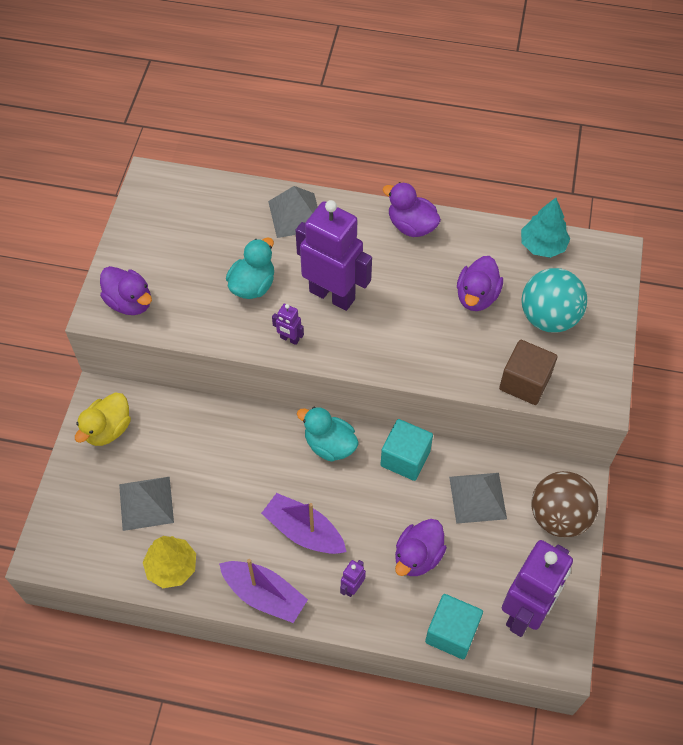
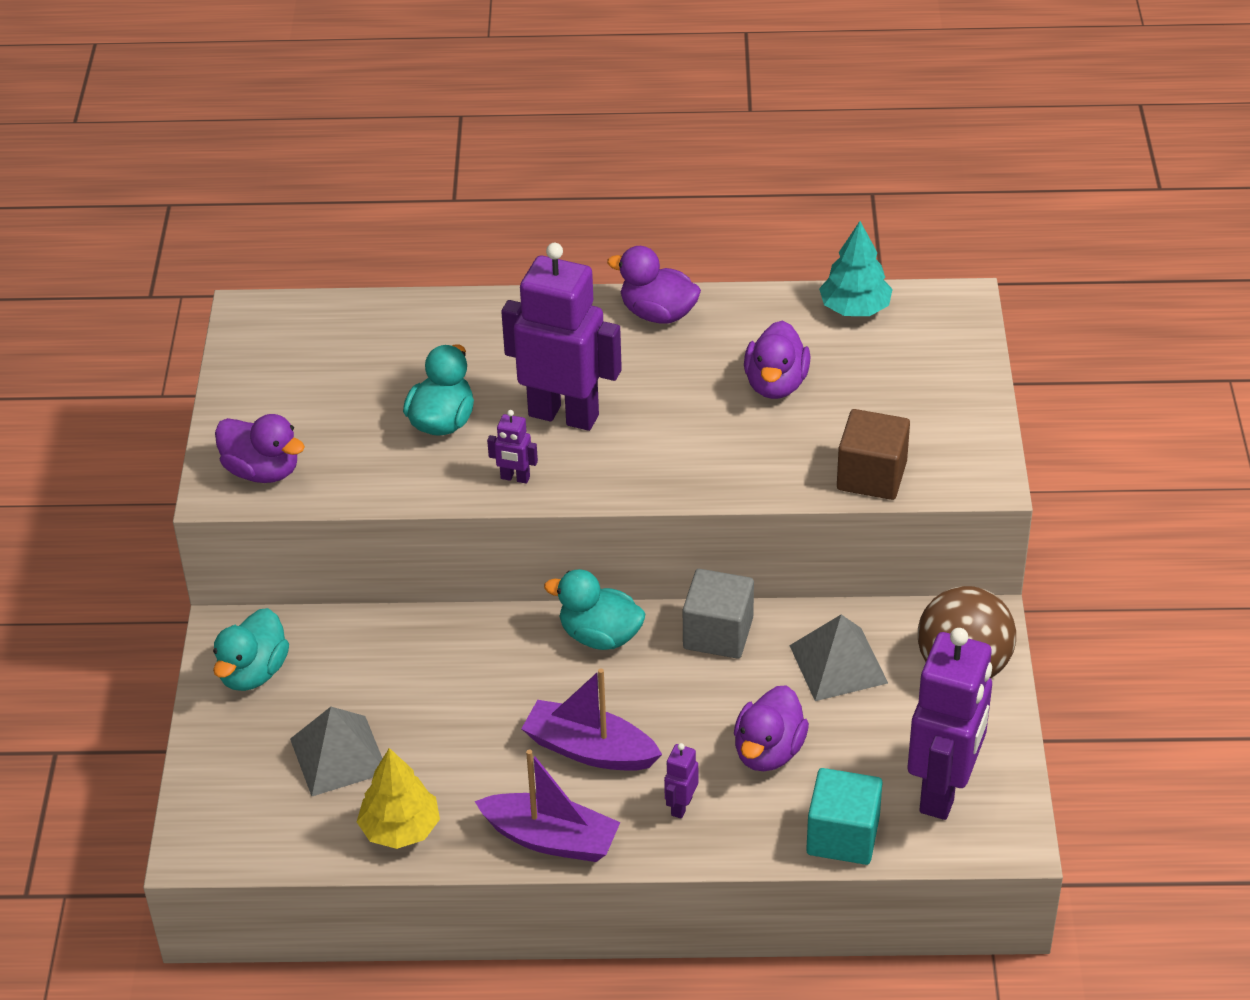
camera: 10 degrees left, 15 degrees down
(108, 429) = (253, 672): yellow duck -> turquoise duck
(295, 215) = (482, 326): grey pyramid -> none
(405, 458) = (718, 633): turquoise cube -> grey cube
(548, 317) = (885, 393): turquoise ball -> none

